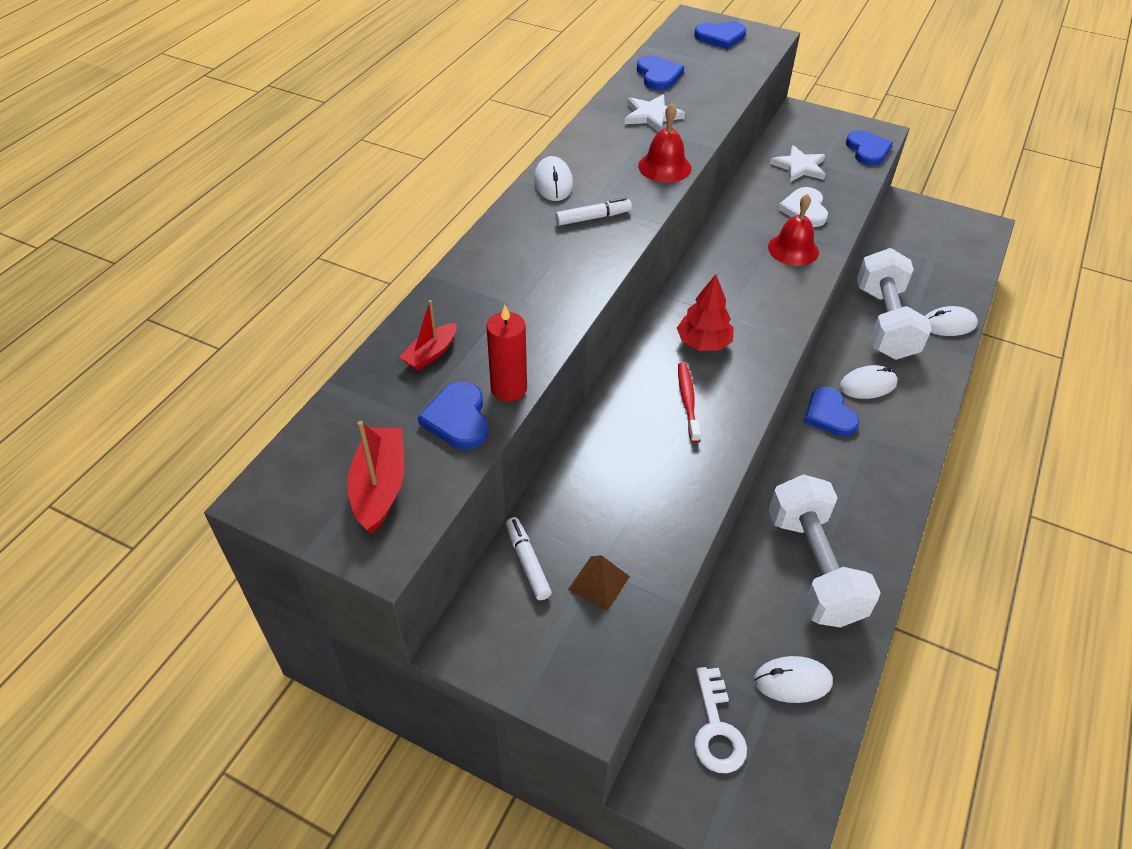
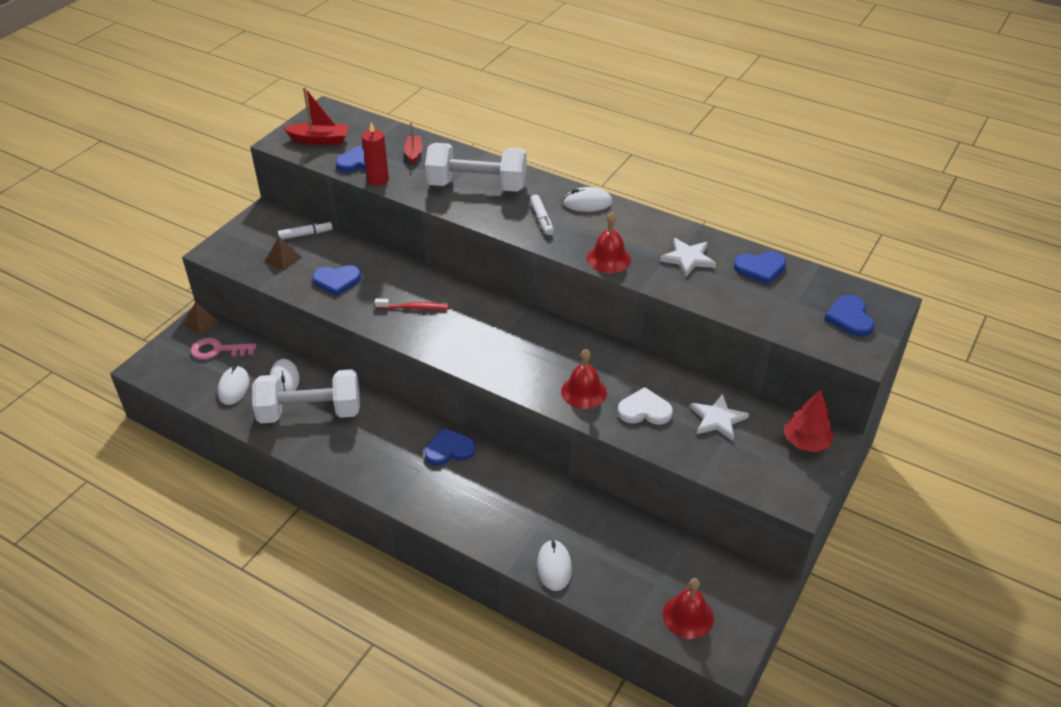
camera: 95 degrees right, 5 degrees down
(431, 353) = (414, 153): red boat -> red boat turned 45 degrees clockwise
(654, 777) = (201, 323): none -> brown pyramid
(703, 343) = (471, 322): red tree -> red tree (806, 442)
(716, 729) = (218, 350): white key -> pink key
(867, 150) = (756, 481): blue heart -> blue heart (337, 281)
(868, 385) = (479, 483): white mouse -> white mouse (284, 379)
(884, 323) = (559, 515): white dumbbell -> white dumbbell (477, 186)
(958, 244) = (688, 616): none -> red bell

